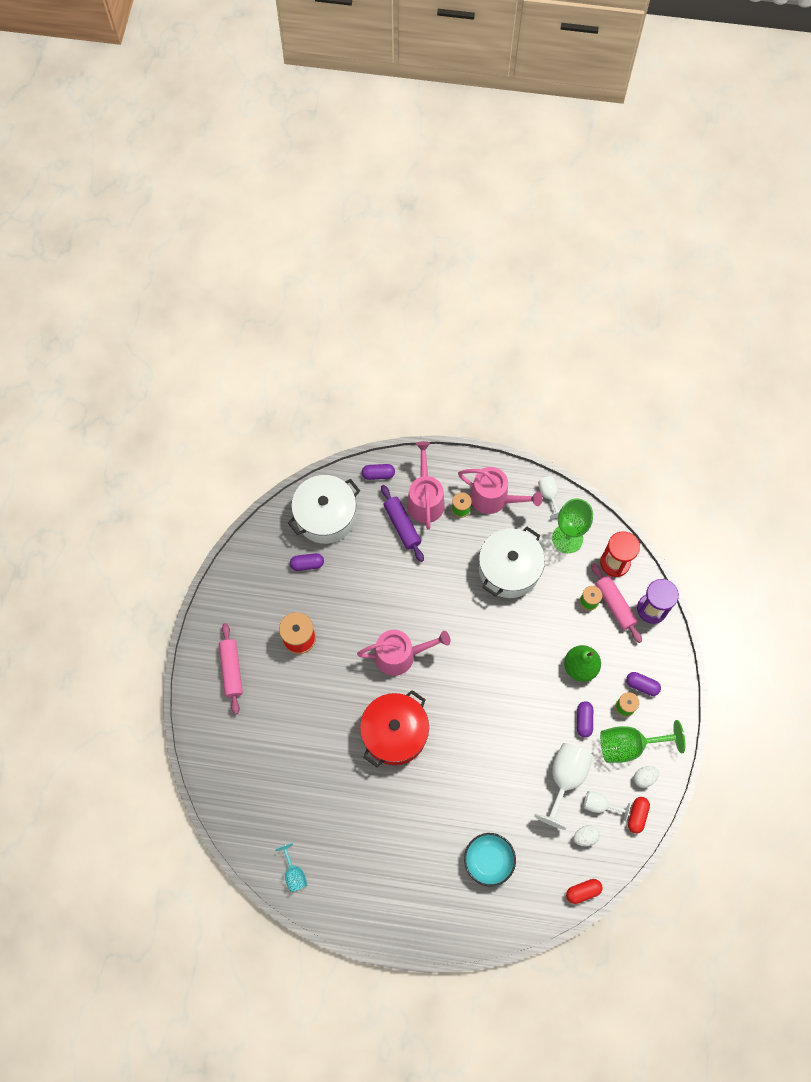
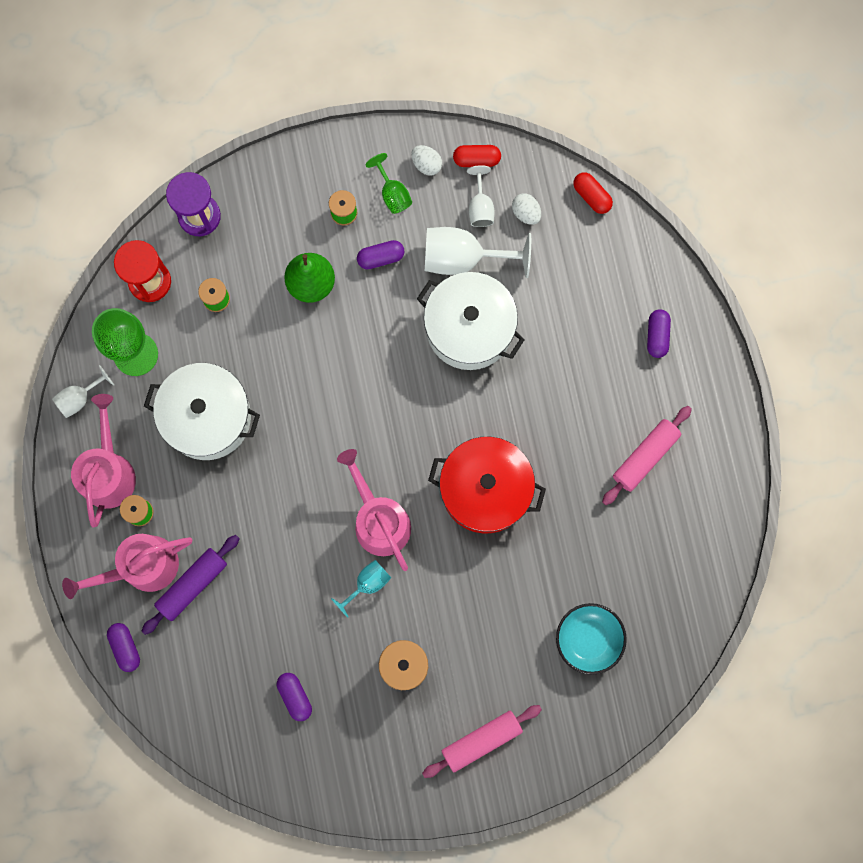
camera: 110 degrees left, 10 degrees up
(294, 873) = (708, 550): turquoise goblet -> turquoise goblet (367, 584)
(325, 516) = (214, 699): white pot -> white pot (469, 328)
(488, 860) = (599, 318): turquoise bowl -> turquoise bowl (588, 639)
(614, 605) = (210, 264): pink rolling pin -> pink rolling pin (645, 457)
(629, 745) = (392, 193): green goblet -> green goblet, size x0.55
(642, 685) = (308, 200): purple capsule -> purple capsule (657, 336)

